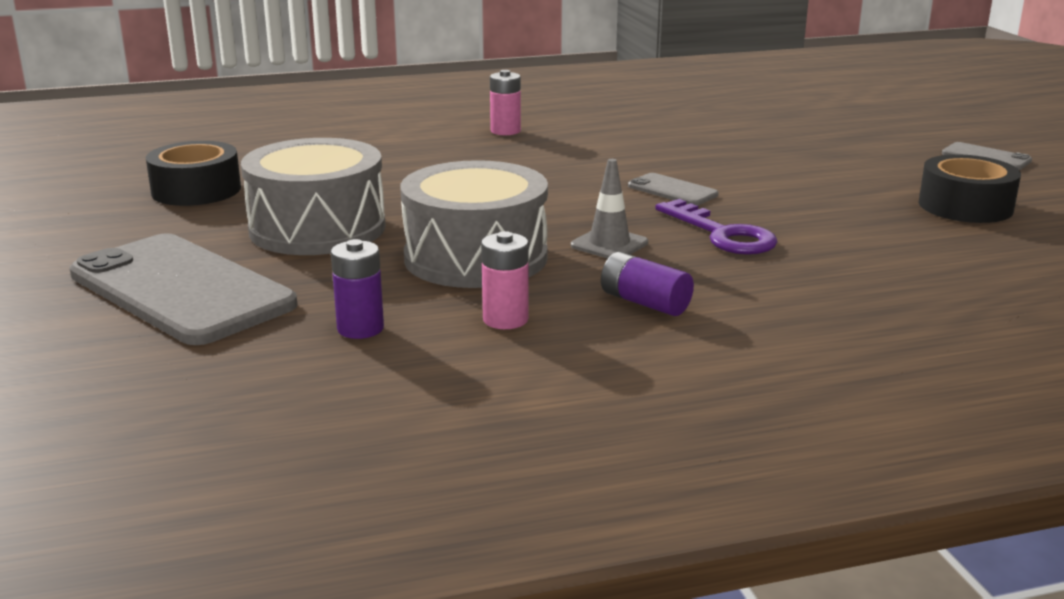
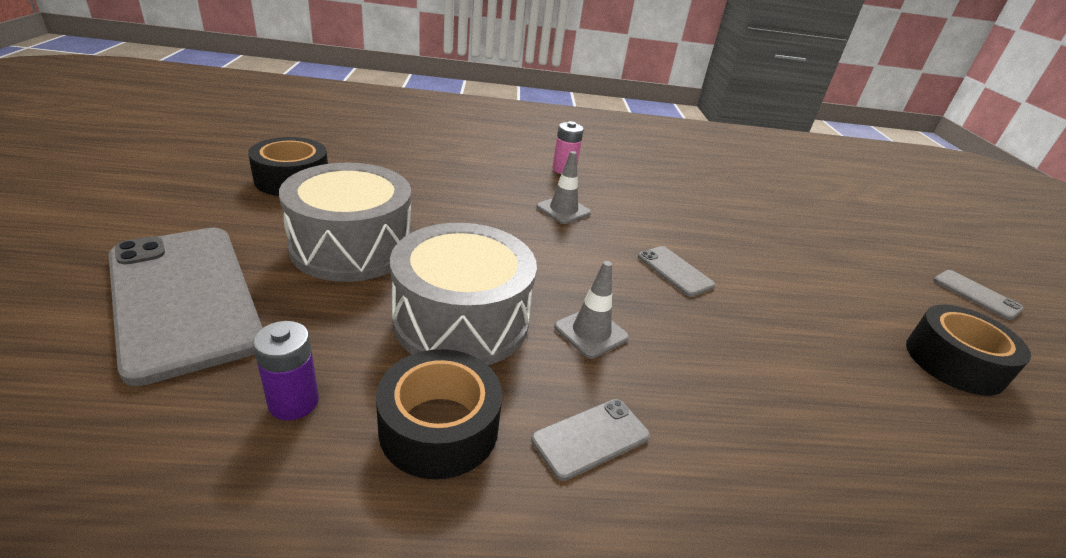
camera: 10 degrees right, 10 degrees up
(505, 319) = (439, 427): pink battery -> black tape
(526, 164) = (563, 210): none -> grey traffic cone
(644, 303) = (591, 438): purple battery -> grey phone
(722, 234) = (703, 344): purple key -> none

